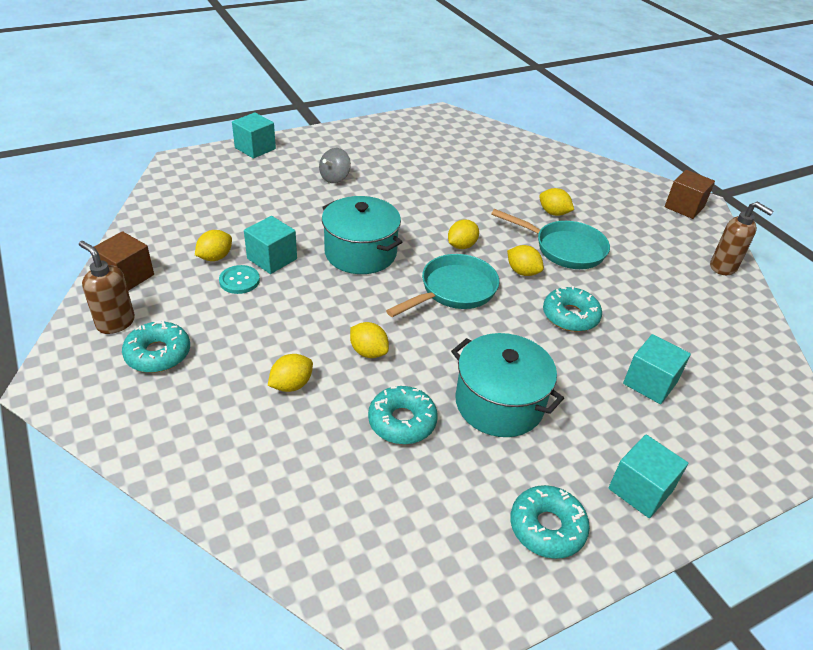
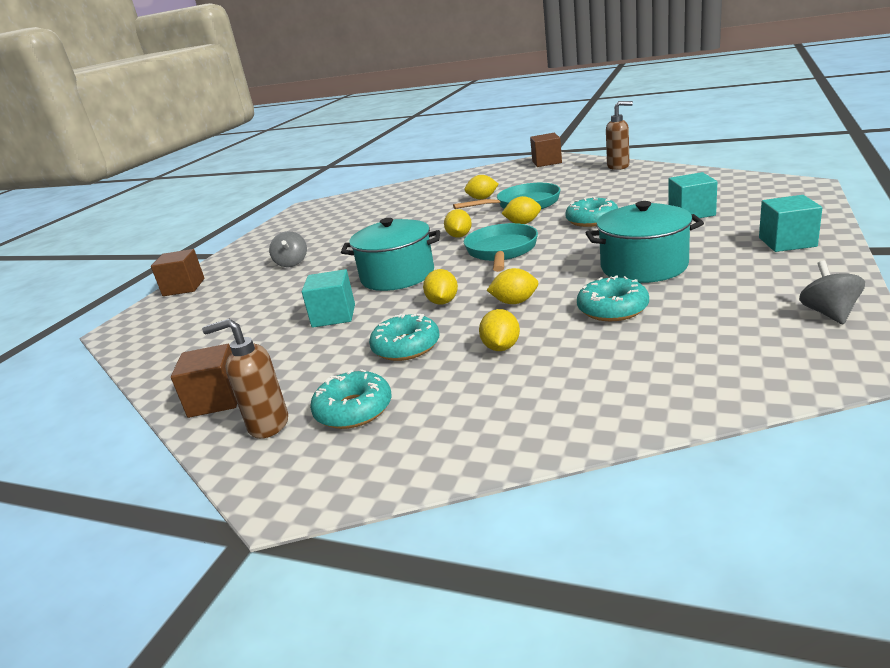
camera: 35 degrees left, 15 degrees down
(215, 257) = (281, 343): yellow lemon -> yellow lemon (443, 302)
(239, 281) = (332, 339): turquoise button -> none
(255, 148) = (184, 287): turquoise cube -> brown cube
(503, 581) = (829, 313): none -> grey spinning top
(547, 527) = (790, 282): turquoise donut -> turquoise donut (406, 347)

